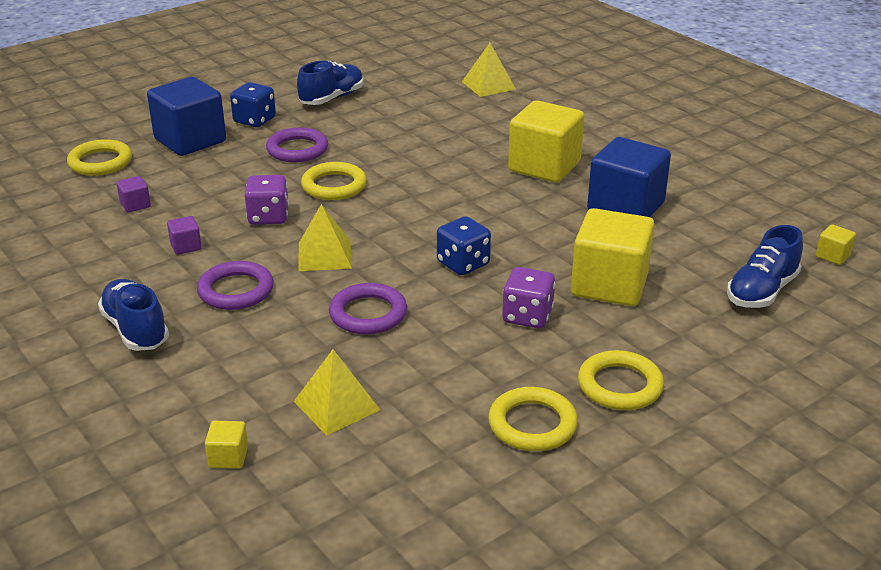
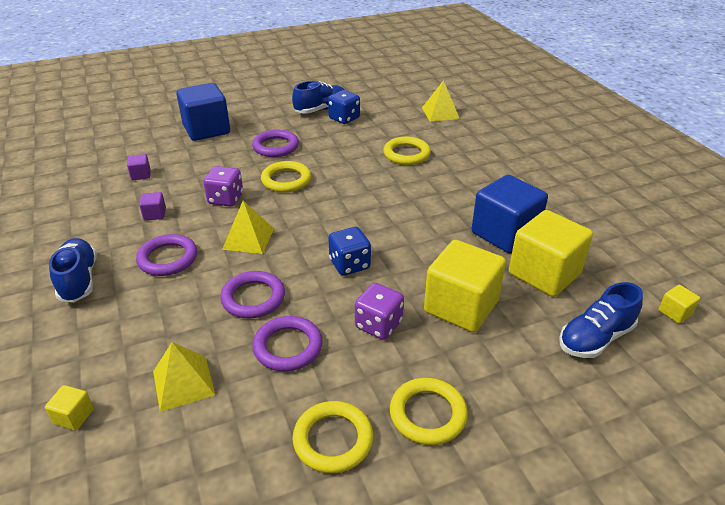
camera: 15 degrees right, 5 degrees up
(100, 162) = (138, 138): yellow ring -> yellow ring (406, 154)
(254, 120) = (258, 120): blue dice -> blue dice (344, 118)
(436, 353) = (288, 347): none -> purple ring
(544, 166) = (453, 187): yellow cube -> yellow cube (544, 273)

